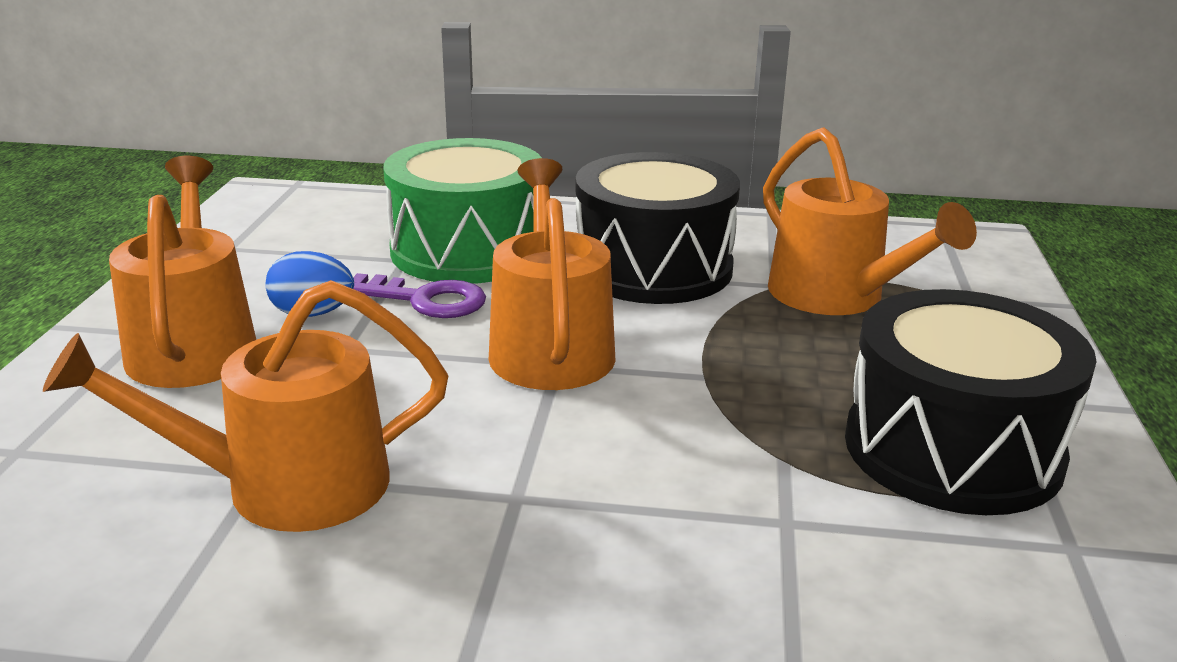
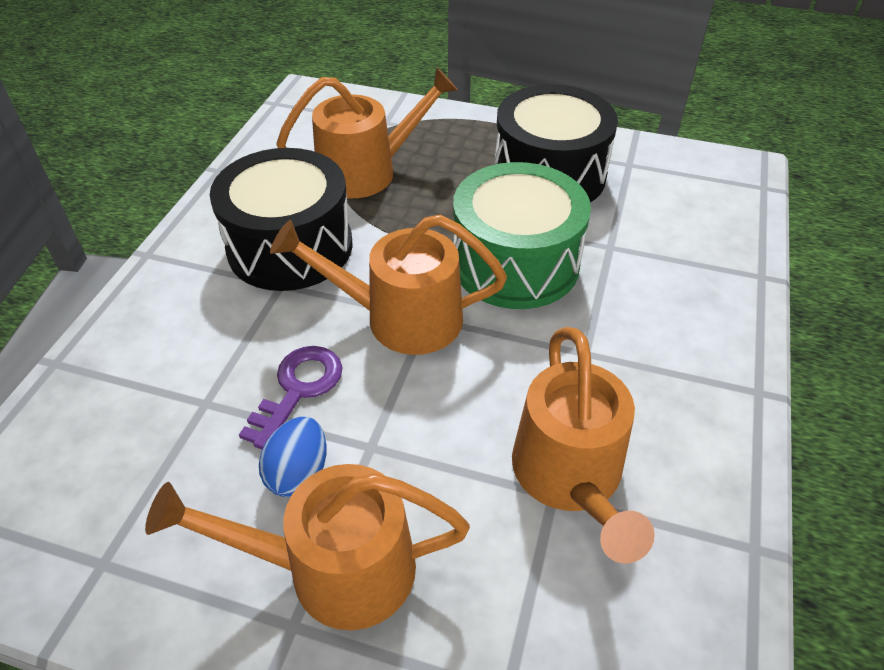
camera: 80 degrees left, 20 degrees up
(467, 250) = (206, 355): green drum -> green drum (515, 263)

